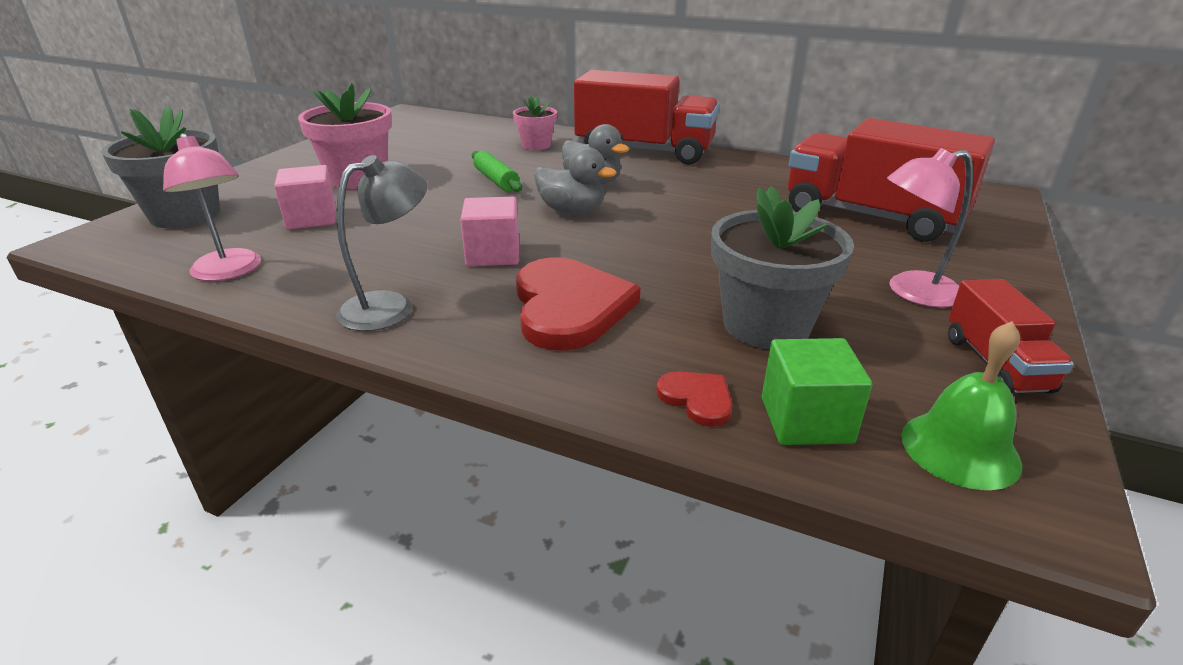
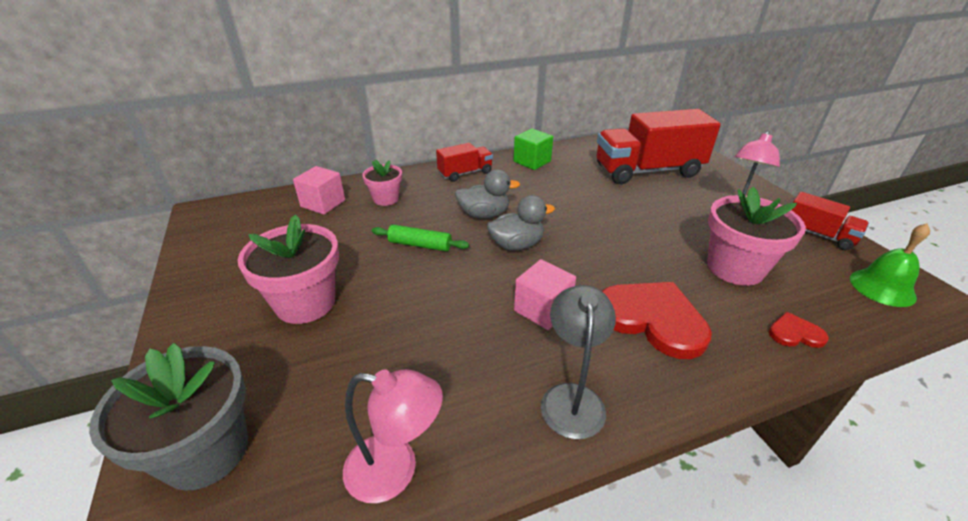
camera: 45 degrees left, 5 degrees up
(312, 218) = (350, 367): pink cube -> pink cube (323, 203)
(644, 151) = (465, 173): red truck -> red truck, size x0.51
(766, 325) = (735, 268): grey flower pot -> pink flower pot
(806, 420) = (835, 312): green cube -> green cube (532, 161)

